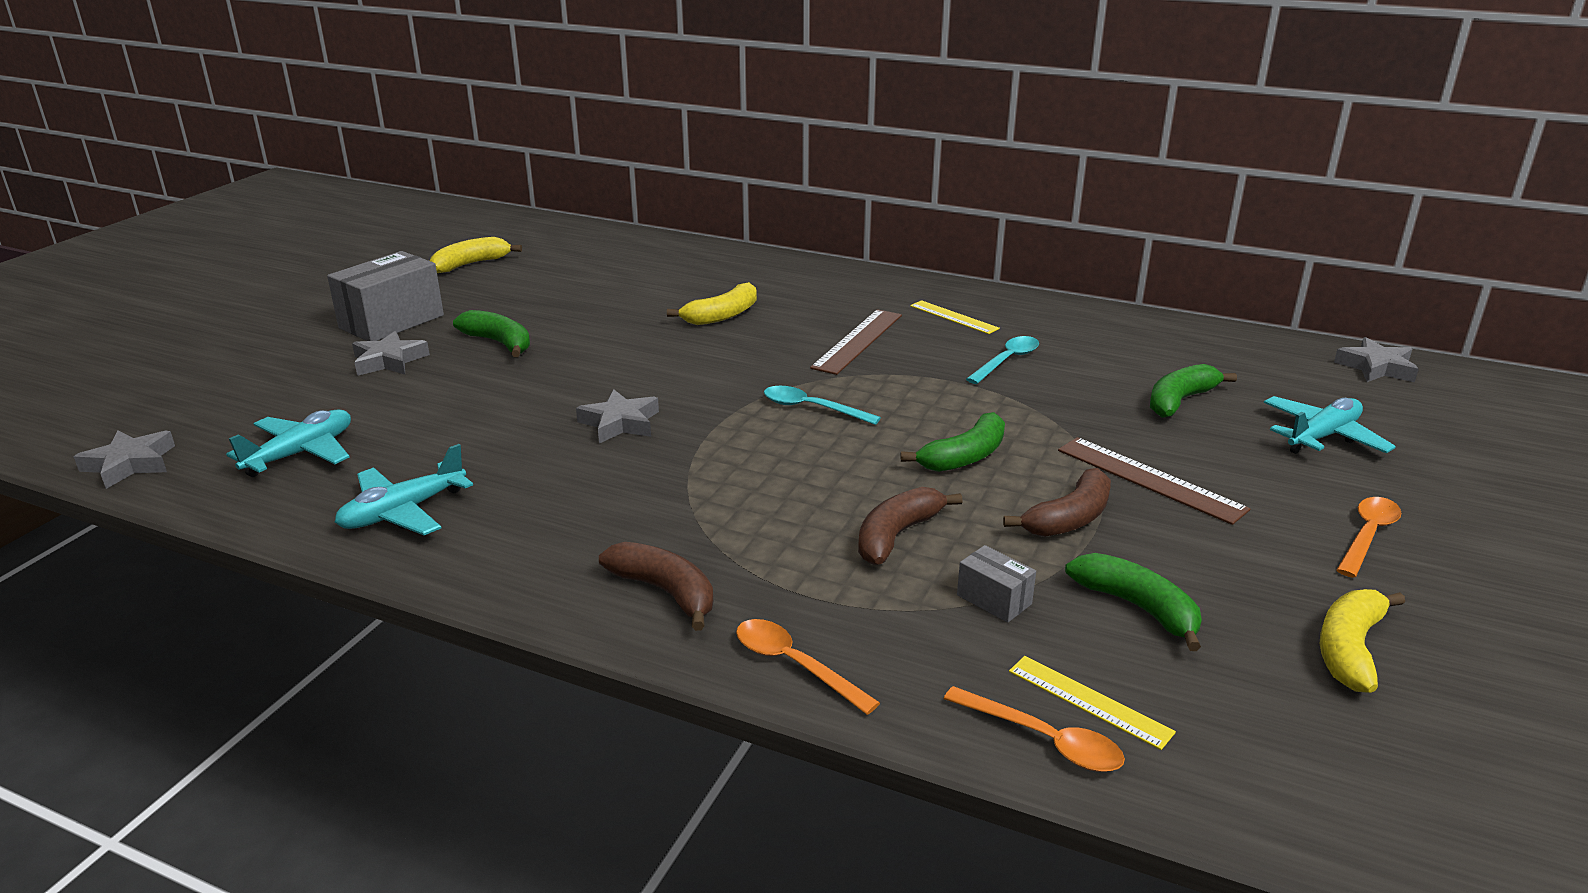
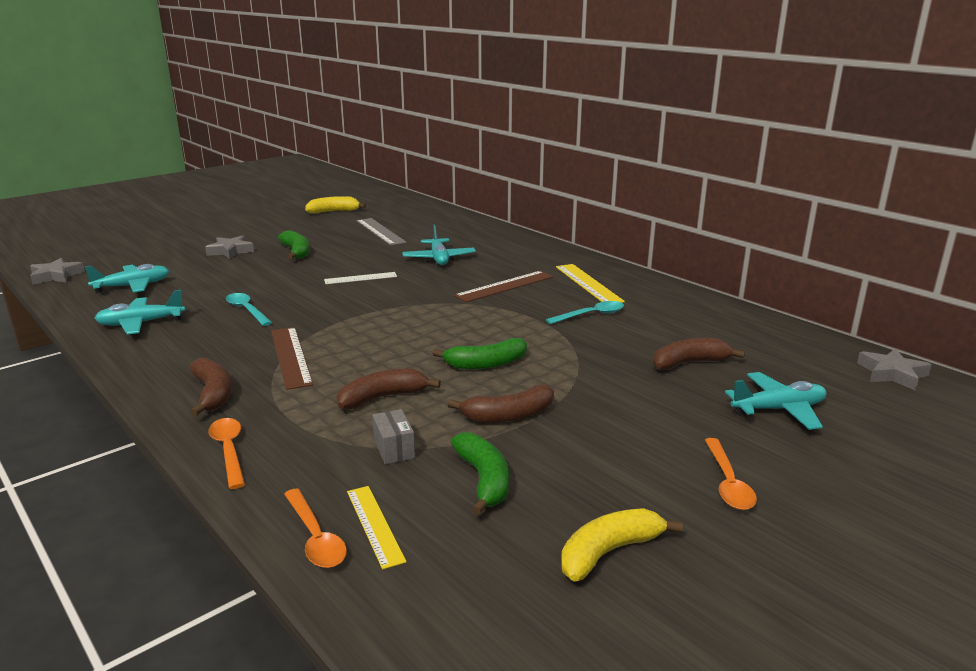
camera: 25 degrees right, 5 degrees down
(392, 322) = (257, 233): grey box -> none
(585, 286) = (380, 231): none -> grey ruler
(620, 423) = (306, 303): grey star -> none
(650, 367) = (360, 278): none -> white ruler
(722, 316) = (439, 259): yellow banana -> turquoise plane
(812, 408) = (425, 317): turquoise spoon -> turquoise spoon (247, 310)
(953, 317) = (588, 284): yellow ruler -> yellow ruler, size x1.52
(1150, 479) = (600, 406): brown ruler -> brown ruler (291, 356)
(1179, 401) = (689, 363): green banana -> brown banana
(1367, 535) = (728, 483): orange spoon -> orange spoon turned 120 degrees clockwise

